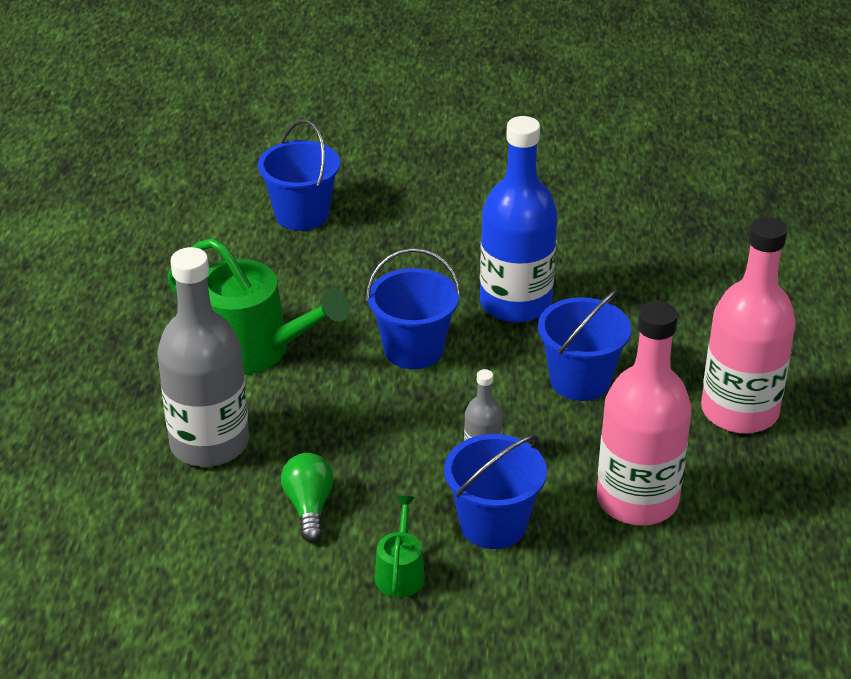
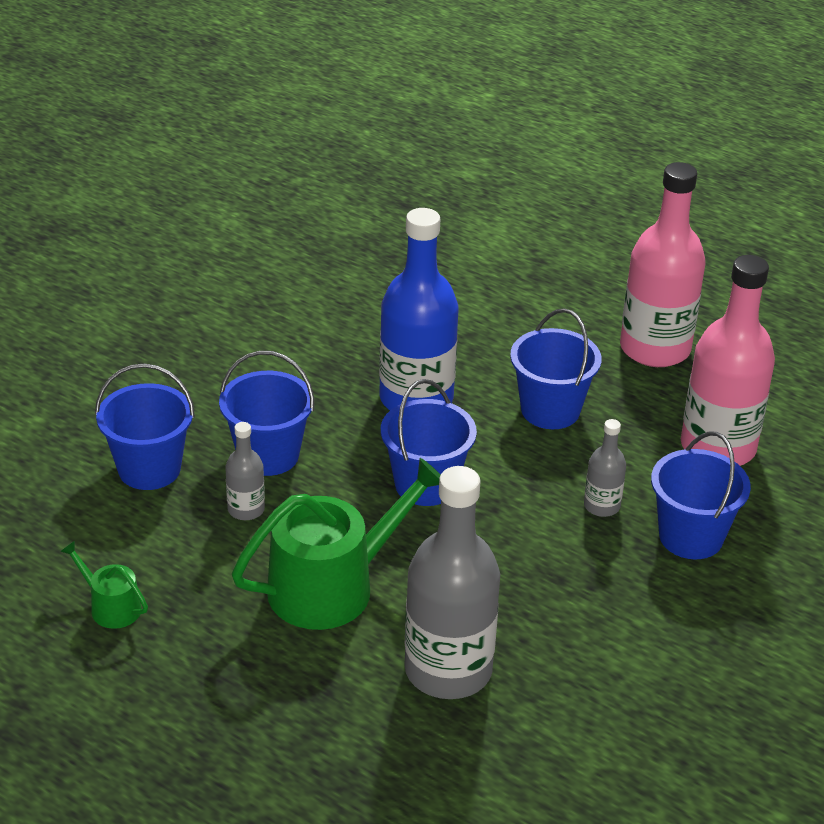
camera: 60 degrees left, 0 degrees up
(299, 275) = (246, 509): none -> grey bottle
(309, 507) = (588, 638): green light bulb -> none
(370, 260) = (268, 455): none -> blue bucket
(400, 572) = (711, 615): green watering can -> green watering can (110, 606)

